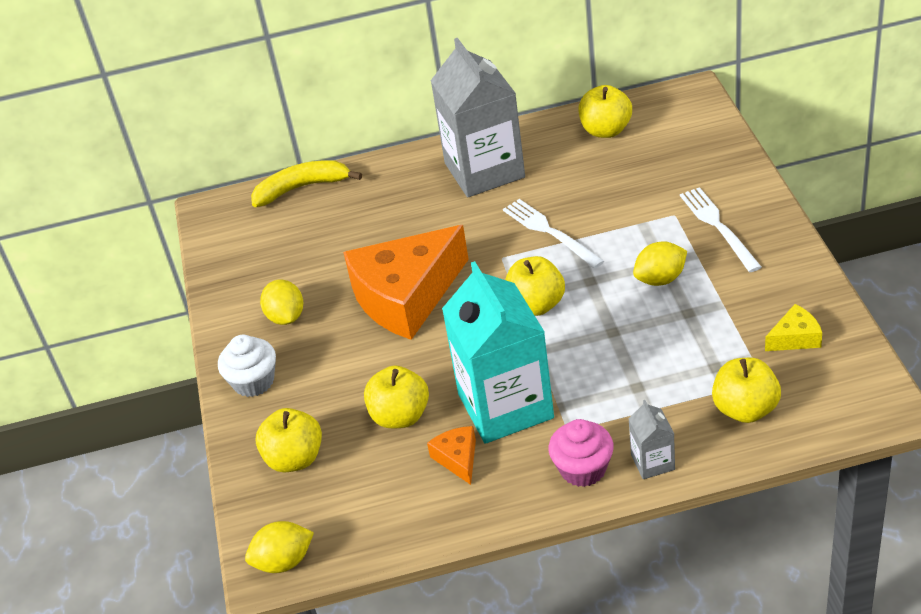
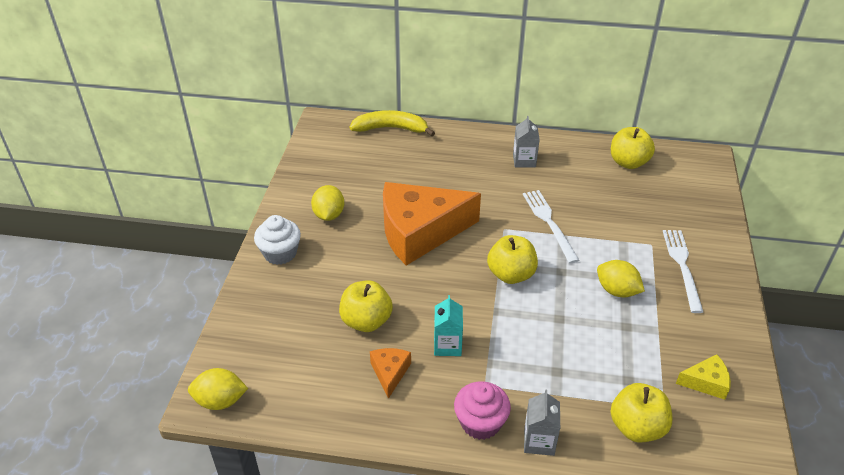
camera: 15 degrees right, 0 degrees up
(295, 459) = (274, 323): yellow apple -> none
(484, 170) = (524, 160): grey carton -> grey carton, size x0.43
(505, 406) = (447, 345): turquoise carton -> turquoise carton, size x0.43
(660, 279) = (617, 291): yellow lemon -> yellow lemon turned 45 degrees clockwise

